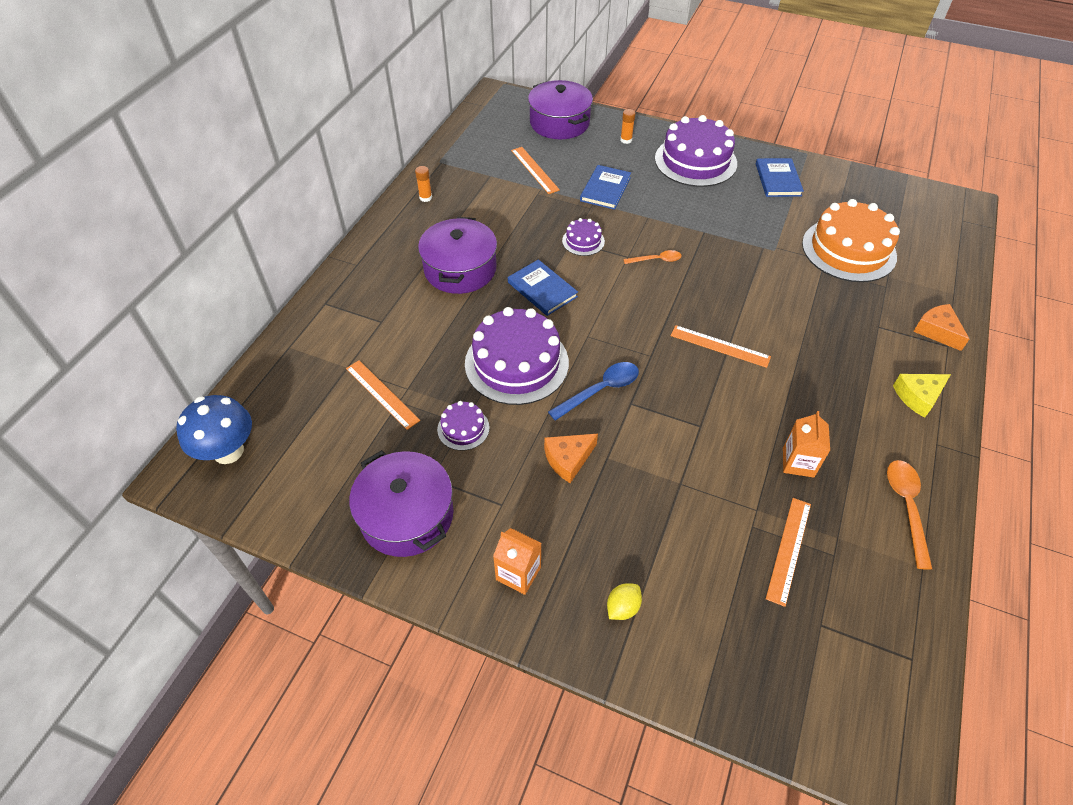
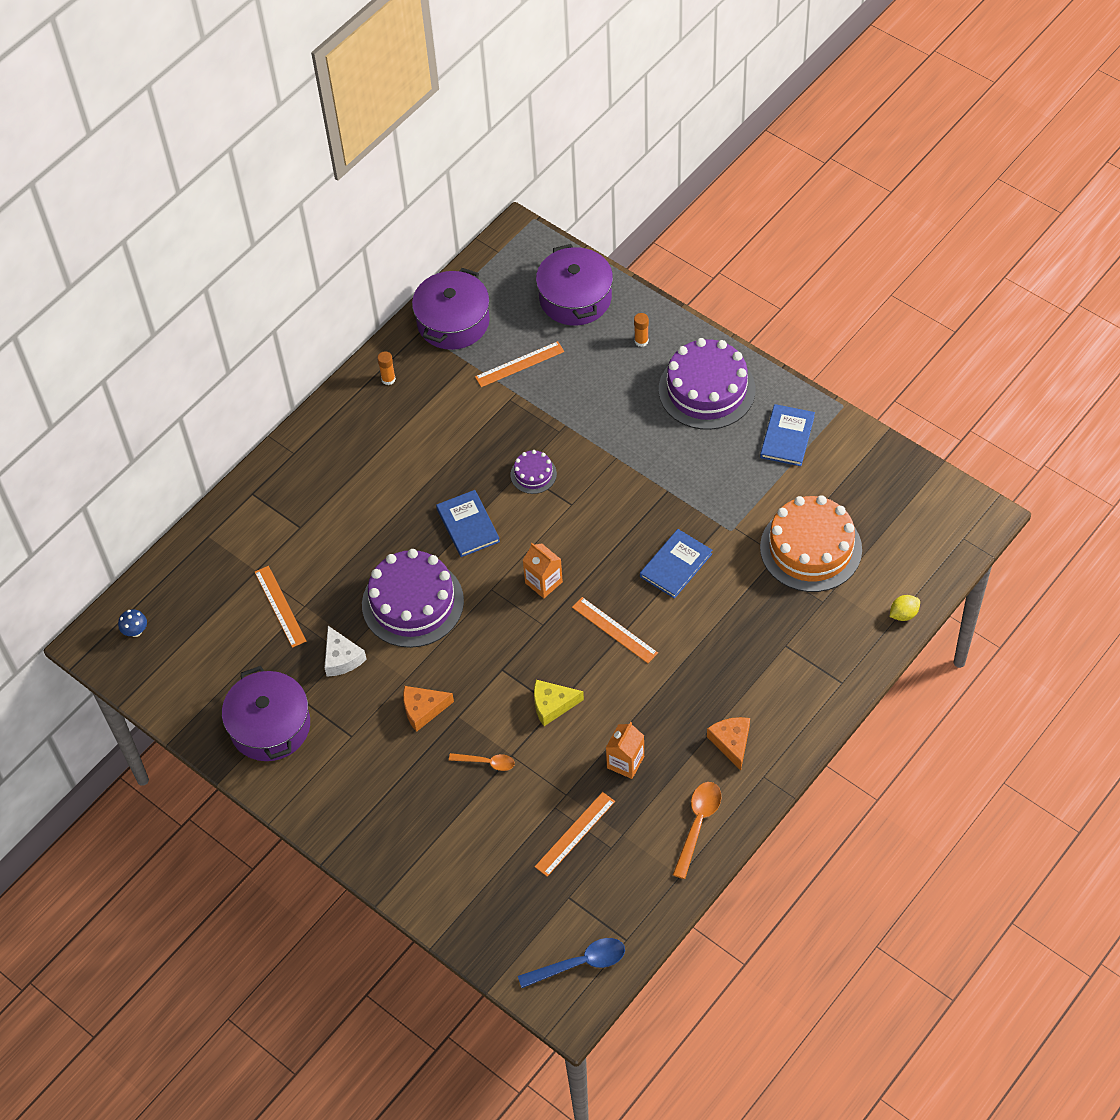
camera: 20 degrees right, 5 degrees up
(228, 451) = (135, 631): blue mushroom -> blue mushroom, size x0.47
(460, 269) = (395, 482): purple pot -> purple pot (453, 322)
(463, 428) = (342, 658): purple cake -> white cheese
(518, 573) = (345, 796): orange carton -> orange carton (543, 582)
(534, 170) = (519, 364): orange ruler -> orange ruler turned 75 degrees clockwise
(600, 390) = (479, 649): blue spoon -> blue spoon (580, 963)
(605, 189) = (586, 409): blue book -> blue book (676, 565)
(622, 607) = (417, 844): yellow lemon -> yellow lemon (903, 614)
(656, 260) = (599, 515): orange spoon -> orange spoon (487, 762)
(918, 396) = (776, 727): yellow cheese -> yellow cheese (552, 705)
(937, 331) = (841, 664): orange cheese -> orange cheese (731, 742)

